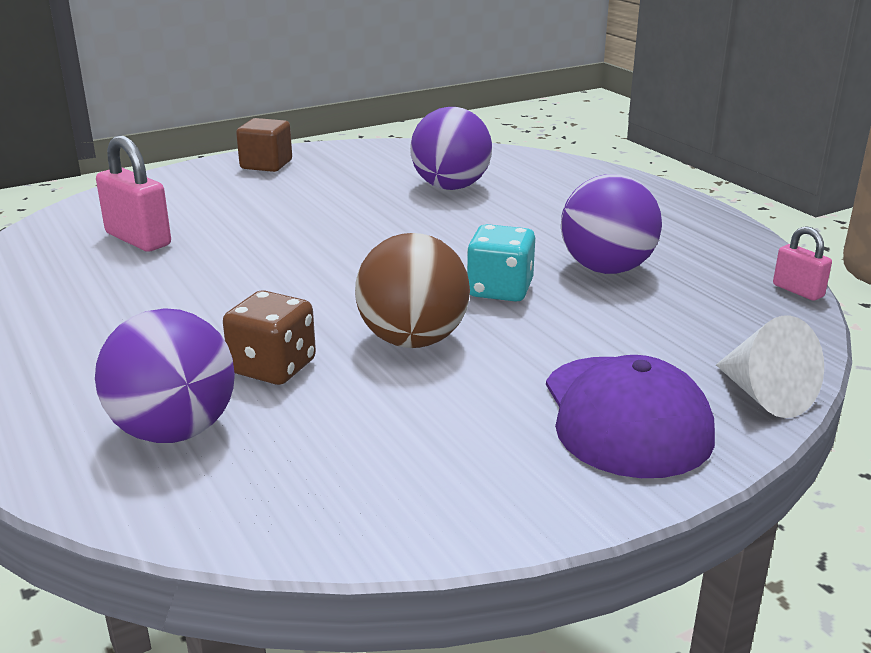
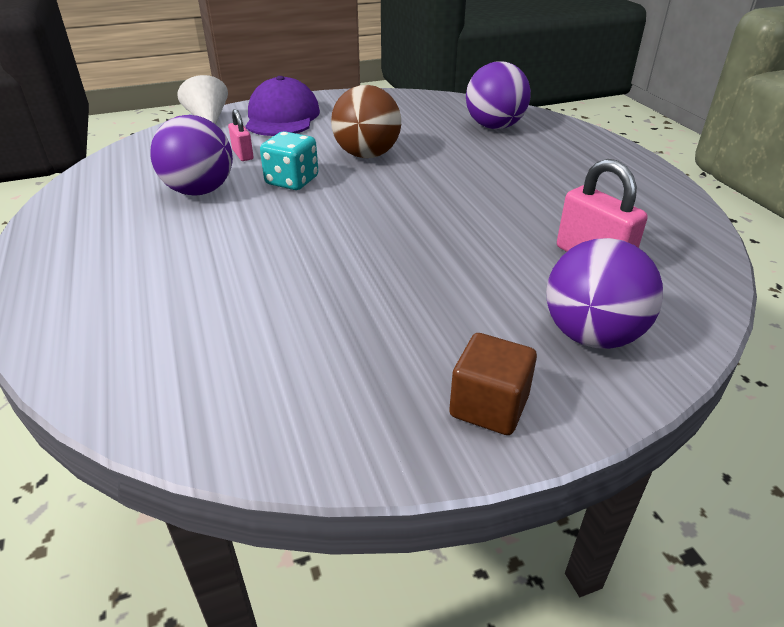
camera: 170 degrees left, 10 degrees up
(273, 367) = (450, 147): brown dice -> none
(450, 187) = (249, 314): purple ball -> purple ball (592, 335)
(798, 291) = (95, 164): pink padlock -> pink padlock (243, 155)

